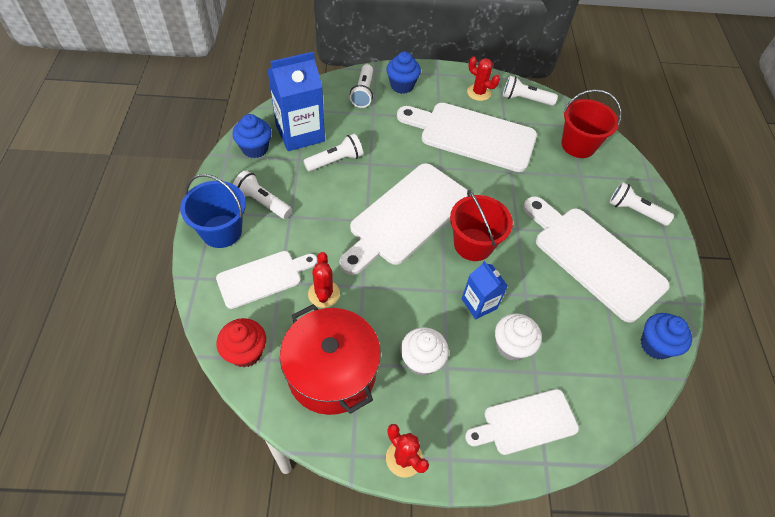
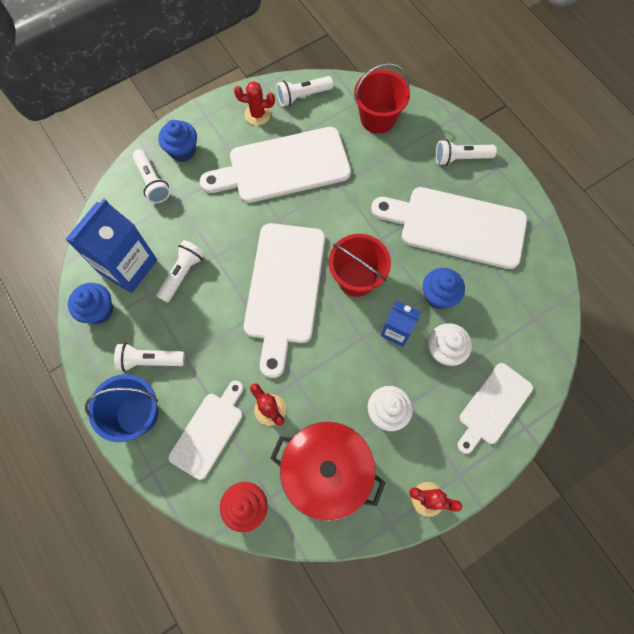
camera: 30 degrees left, 15 degrees up
(655, 345) = (544, 274): blue cupcake -> blue cupcake (438, 296)

